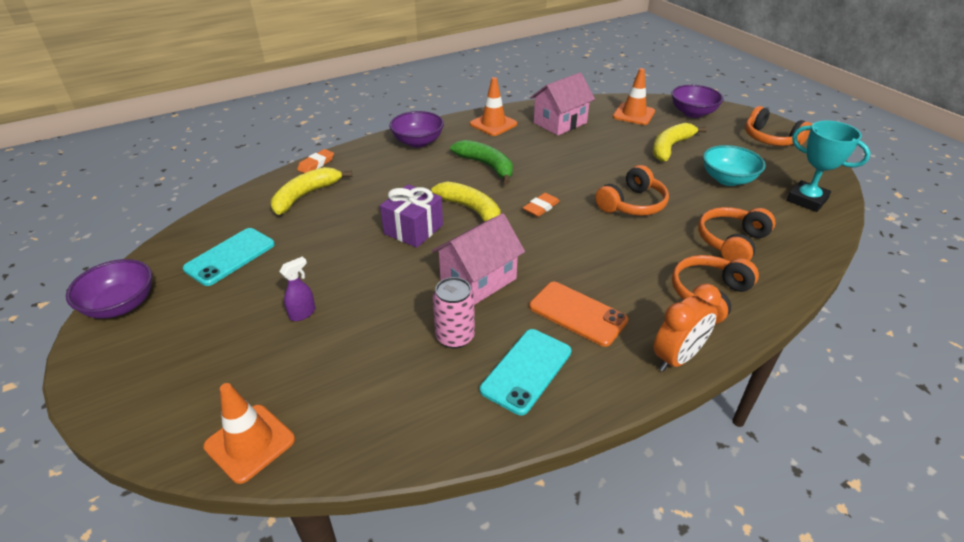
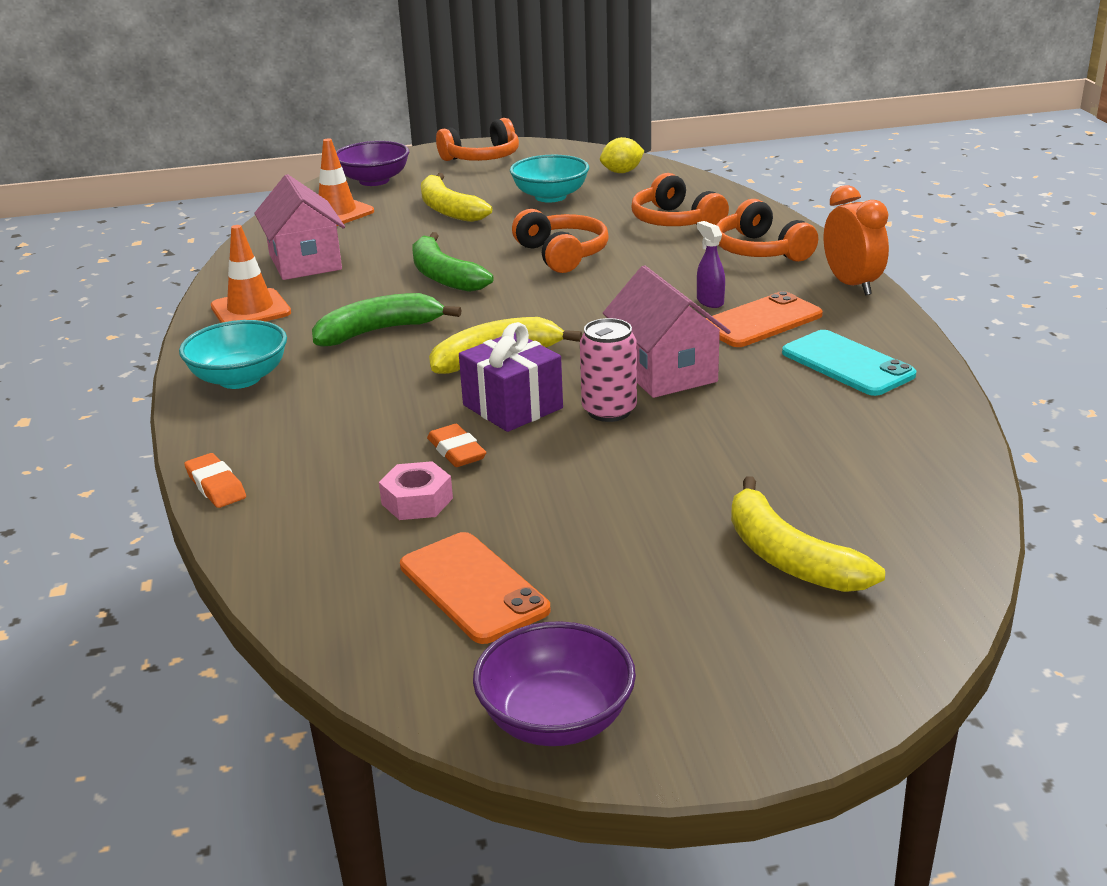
camera: 70 degrees left, 10 degrees down
(230, 256) = (473, 588): turquoise phone -> orange phone
(250, 443) = (929, 562): orange traffic cone -> none
(303, 313) = (674, 513): purple spray bottle -> purple spray bottle (710, 301)
(305, 196) = (326, 501): yellow banana -> yellow banana (789, 557)
(308, 221) = (417, 501): none -> pink nut
(418, 142) = (239, 379): purple bowl -> turquoise bowl
(455, 336) = (773, 400): pink can -> pink can (609, 411)
(541, 207) = (526, 309): orange eraser -> orange eraser (456, 451)
(570, 169) = (444, 276): none -> green banana
(807, 200) = (622, 172): turquoise trophy -> yellow lemon

